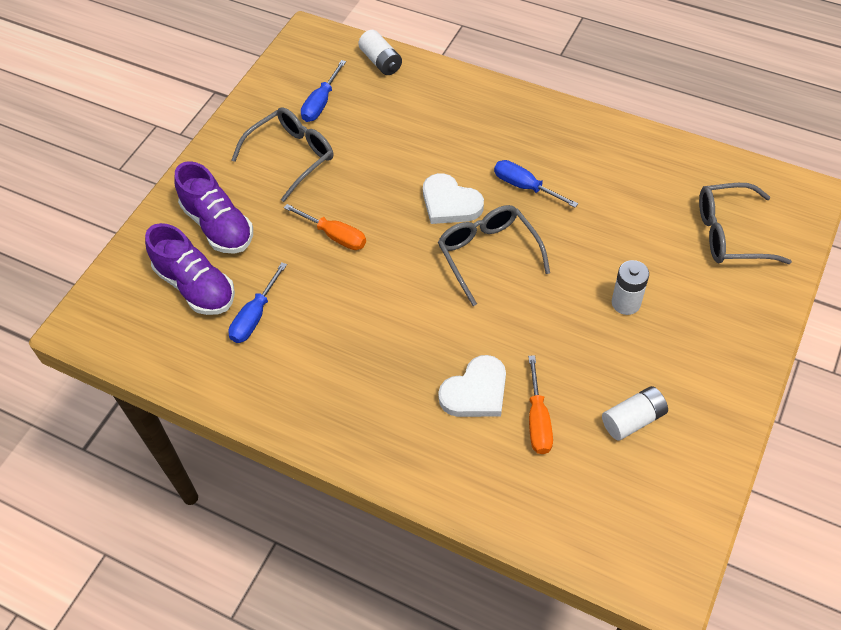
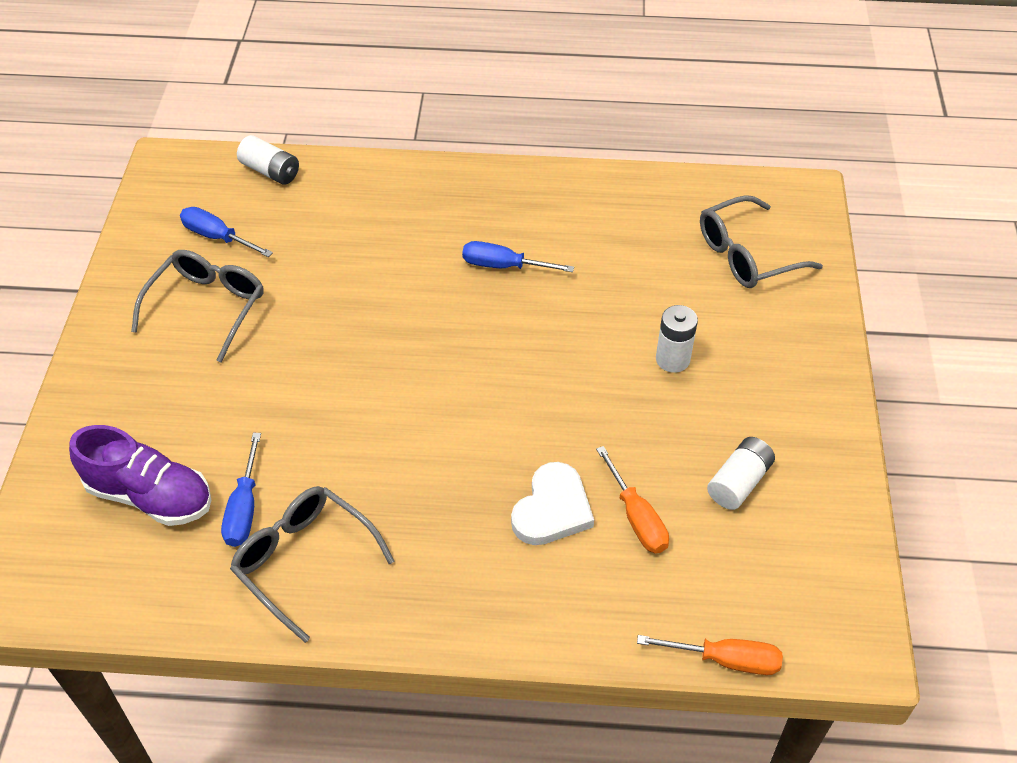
camera: 25 degrees left, 5 degrees down
(218, 226) = (148, 414): purple shoe -> none
(321, 103) = (217, 237): blue screwdriver -> blue screwdriver turned 120 degrees clockwise
(335, 236) = (304, 384): orange screwdriver -> orange screwdriver (726, 660)
(450, 203) = (425, 308): white heart -> none
(488, 254) = (495, 352): grey glasses -> grey glasses (303, 560)

